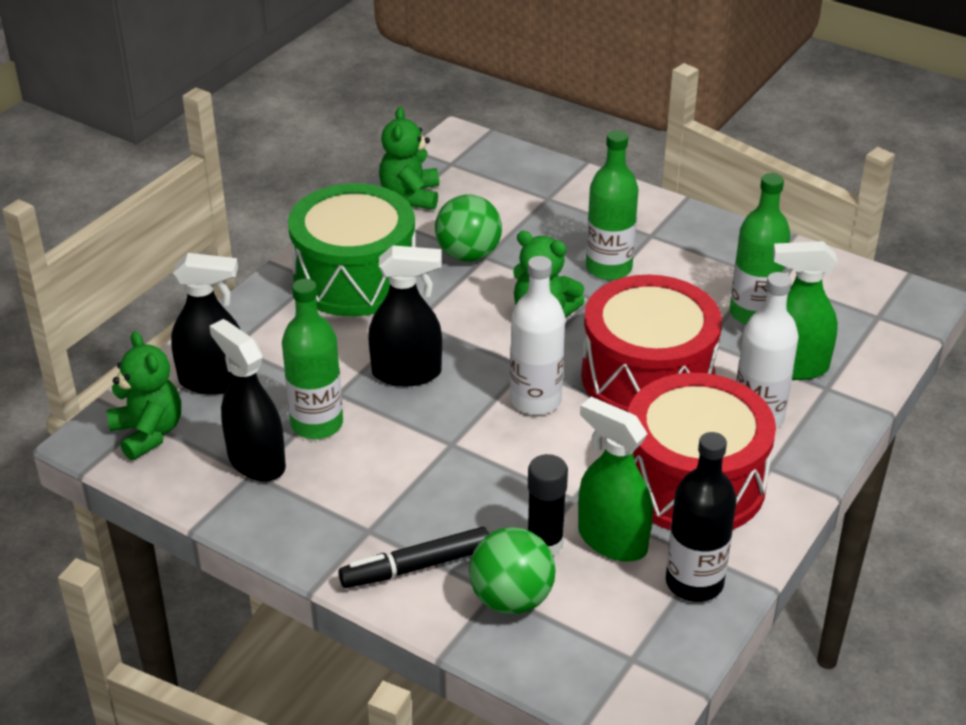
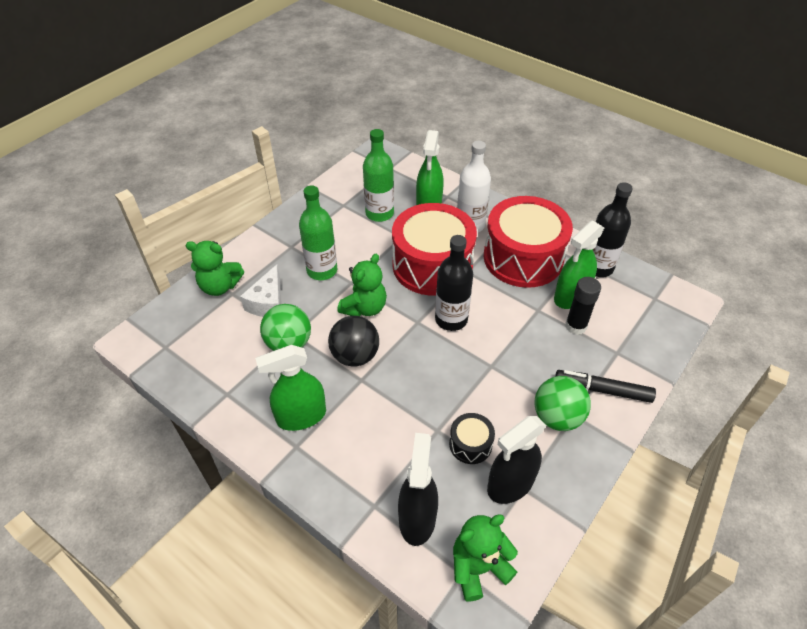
camera: 85 degrees left, 10 degrees up
(317, 424) = (470, 444): green bottle -> black drum
(355, 278) = (301, 416): green drum -> green spray bottle
(407, 373) = (418, 387): black spray bottle -> none
(410, 196) = (202, 375): green teddy bear -> green teddy bear (220, 286)
(416, 567) = (602, 390): black marker -> black marker turned 120 degrees clockwise
(455, 312) = (355, 355): none -> black ball
(511, 599) = (621, 345): green ball -> green ball (557, 417)
(535, 400) = (451, 319): white bottle -> black bottle
(537, 229) = (268, 302): none -> white cheese

